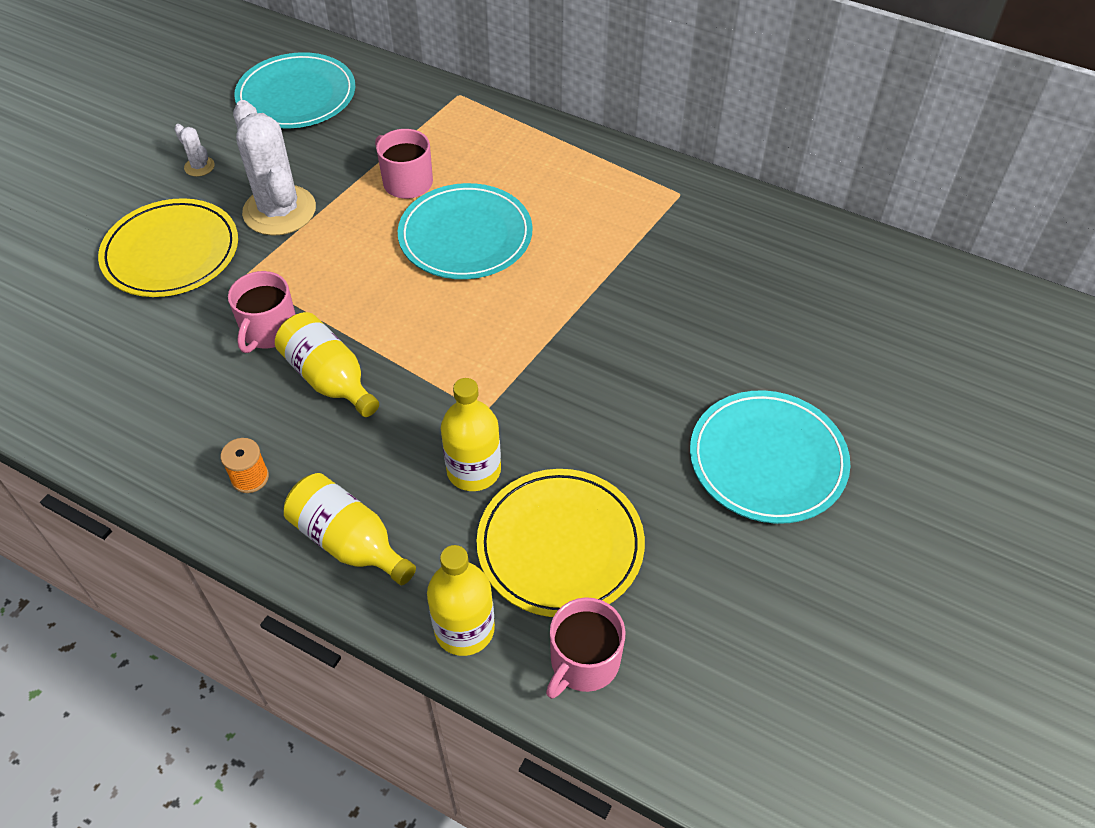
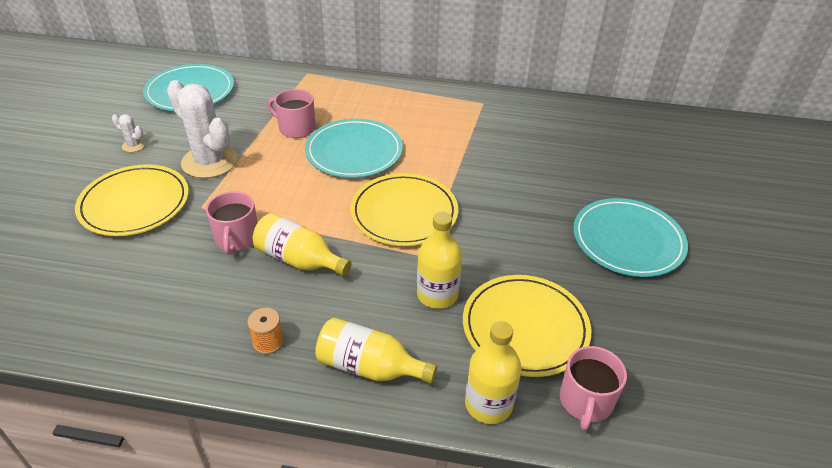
camera: 20 degrees left, 10 degrees down
(487, 344) = (404, 213): none -> yellow plate

